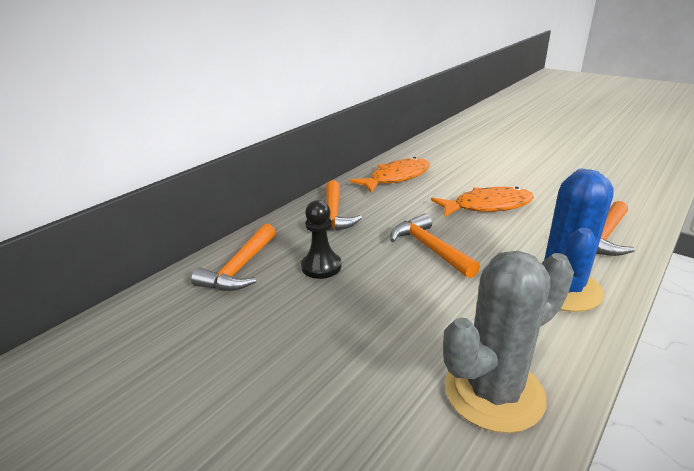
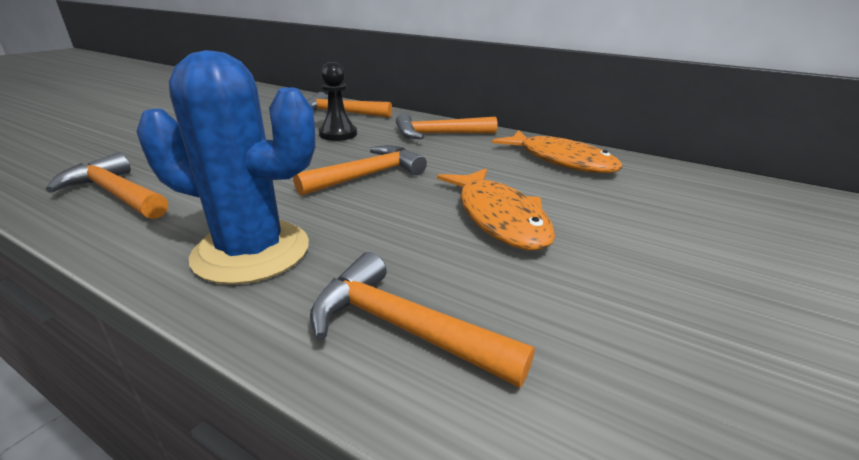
camera: 80 degrees right, 0 degrees up
(494, 392) = (116, 194): grey cactus -> orange hammer

